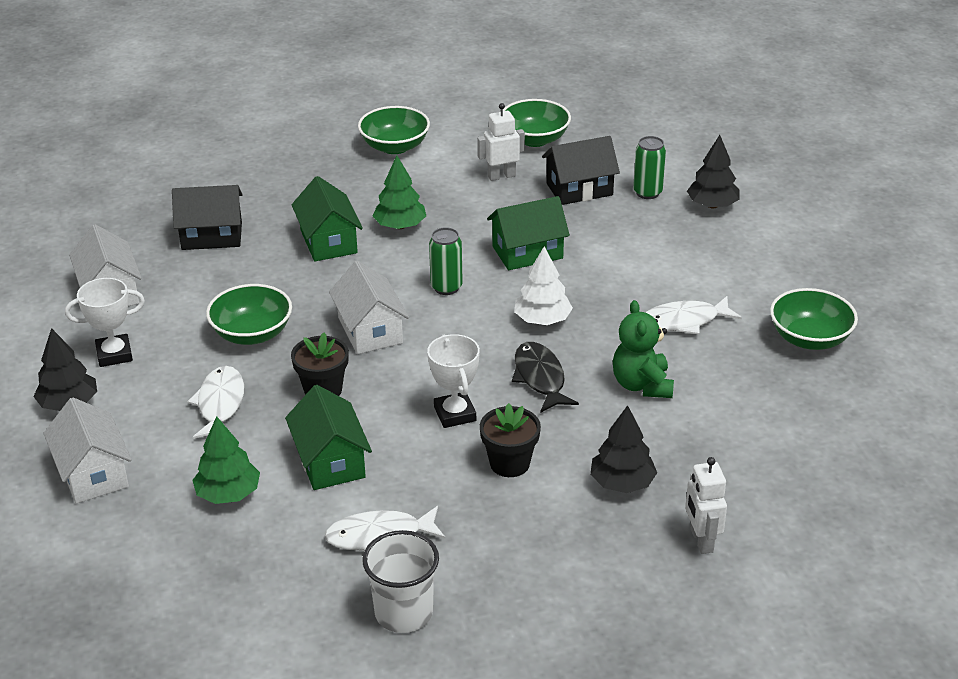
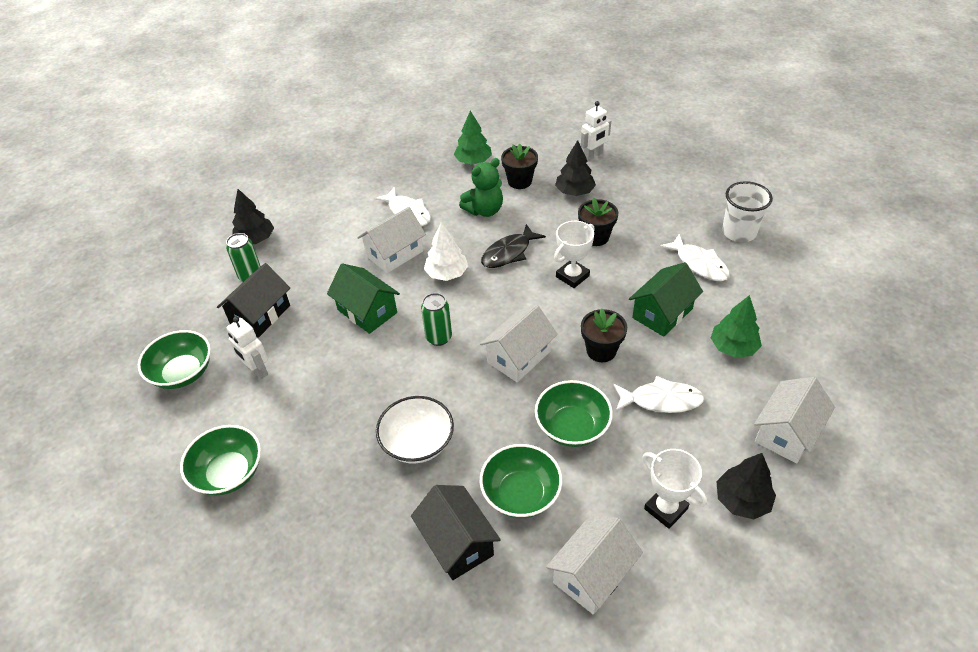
camera: 115 degrees left, 10 degrees up
(220, 404) = (661, 400): white fish -> white fish turned 150 degrees counterclockwise
(328, 241) = (417, 443): green house -> white bowl
(400, 226) = (368, 404): green tree -> green tree (473, 161)
(579, 189) = (260, 315): black house -> black house turned 75 degrees clockwise
(609, 292) = (394, 254): none -> white house
(685, 438) = (519, 181): none -> black flower pot
(809, 338) = (394, 163): green bowl -> green bowl (521, 494)

